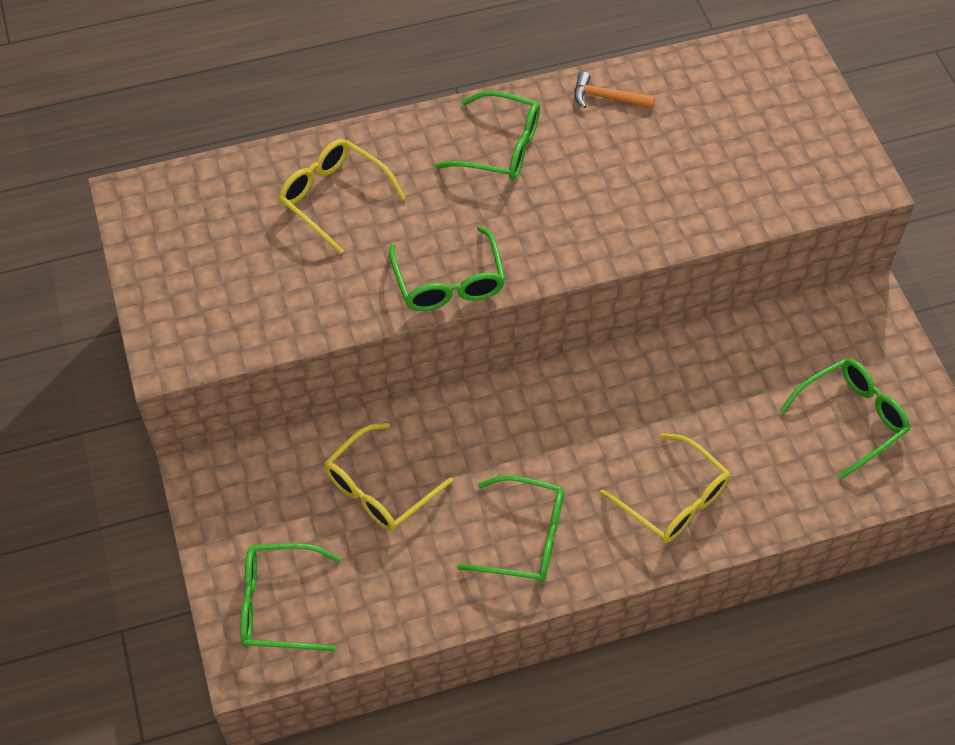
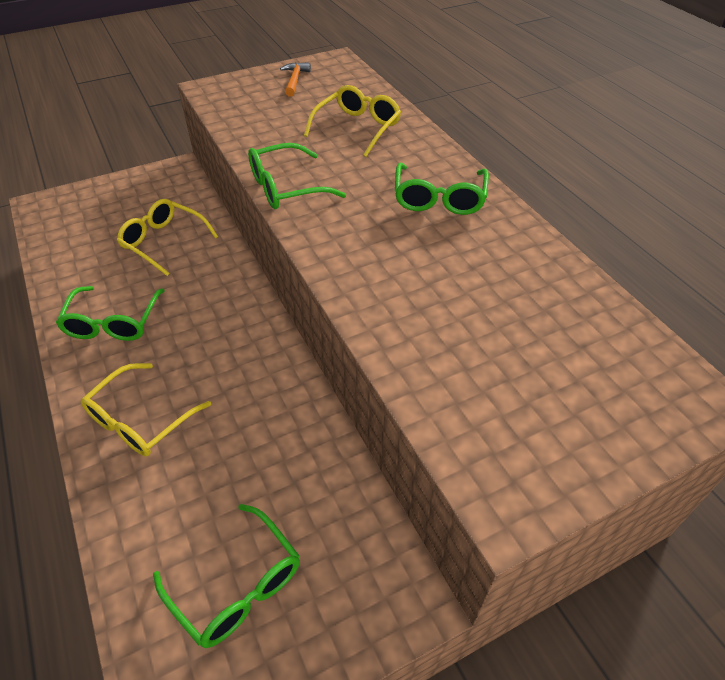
camera: 80 degrees right, 10 degrees down
(278, 604) = (79, 211): green glasses -> none
(607, 97) = (531, 256): orange hammer -> orange hammer (295, 80)

